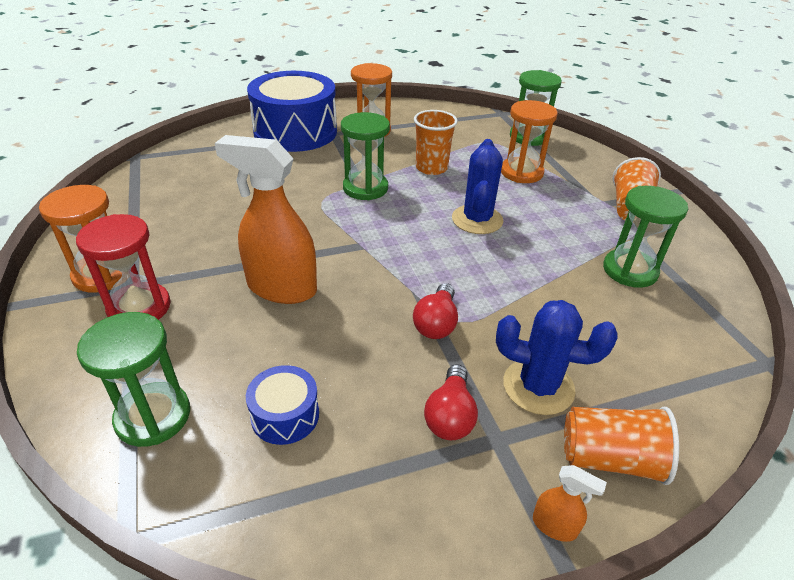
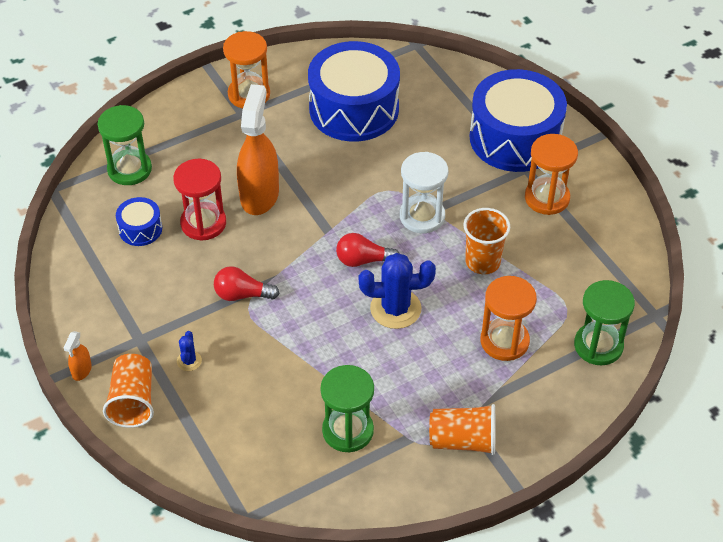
camera: 80 degrees right, 10 degrees up
(139, 308) = (219, 127): red hourglass -> red hourglass (203, 223)
(193, 204) = (354, 109): none -> blue drum
(365, 188) = (422, 216): green hourglass -> white hourglass
(450, 415) = (154, 312): red light bulb -> red light bulb (363, 260)
(538, 386) = (189, 361): blue cactus -> blue cactus, size x0.48

